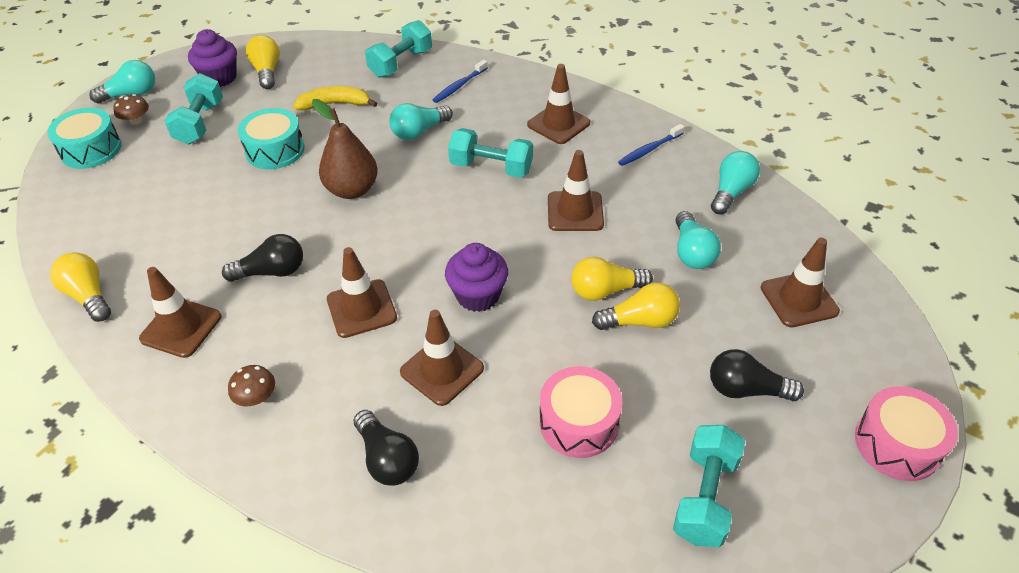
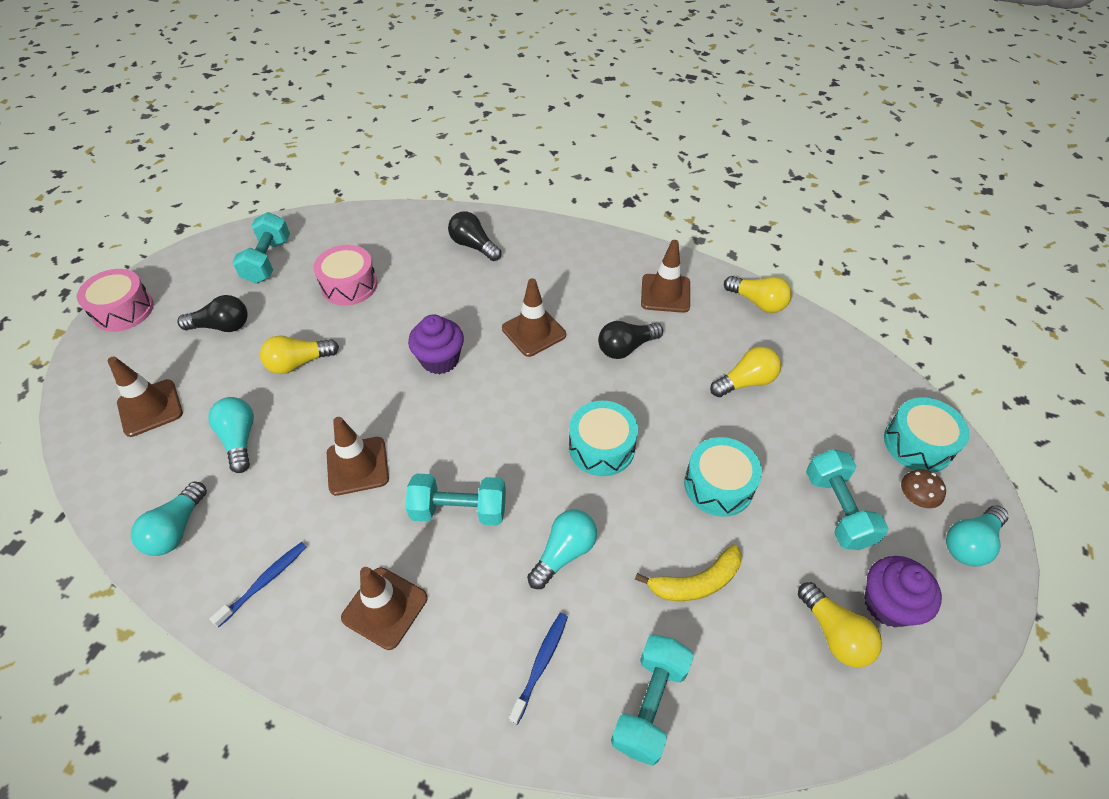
camera: 165 degrees right, 5 degrees up
(256, 397) = (578, 262): brown mushroom -> none
(352, 190) = (601, 447): brown pear -> turquoise drum
(442, 370) = (454, 300): brown traffic cone -> none
(605, 290) = (327, 384): yellow light bulb -> yellow light bulb (745, 382)

